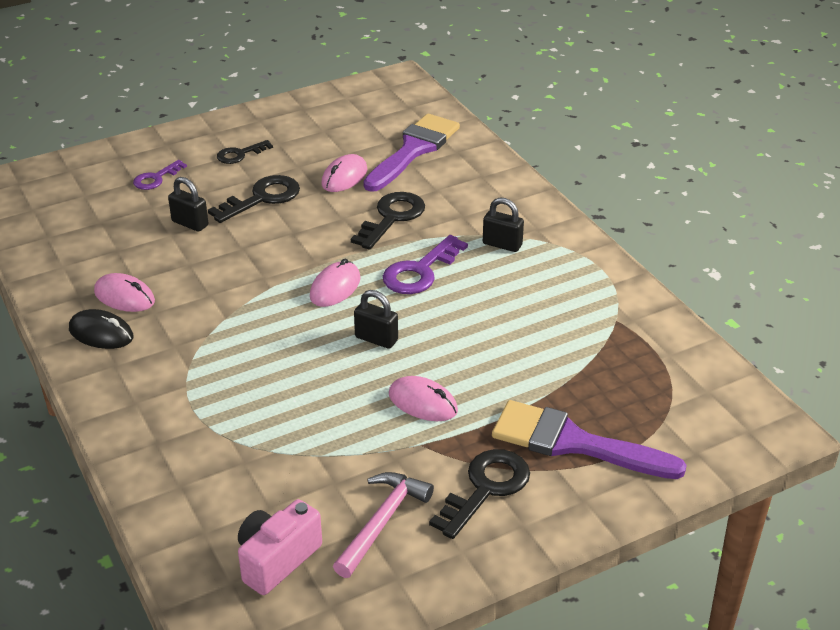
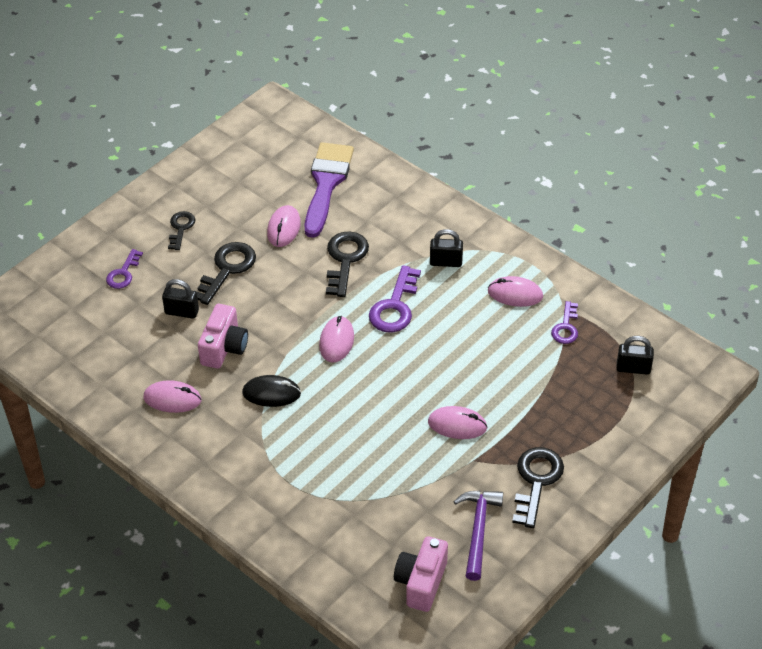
camera: 20 degrees left, 10 degrees up
(101, 333) = (175, 438): black mouse -> black mouse (271, 393)
(211, 264) = (224, 348): none -> pink camera
(240, 154) = (181, 228): black key -> black key turned 150 degrees clockwise
(376, 339) = (394, 379): black padlock -> black padlock (633, 368)
(382, 522) = (478, 530): pink hammer -> purple hammer
(565, 292) = (515, 294): none -> pink mouse
(574, 443) = (580, 425): purple brush -> none
(609, 338) = (566, 327): none -> purple key

